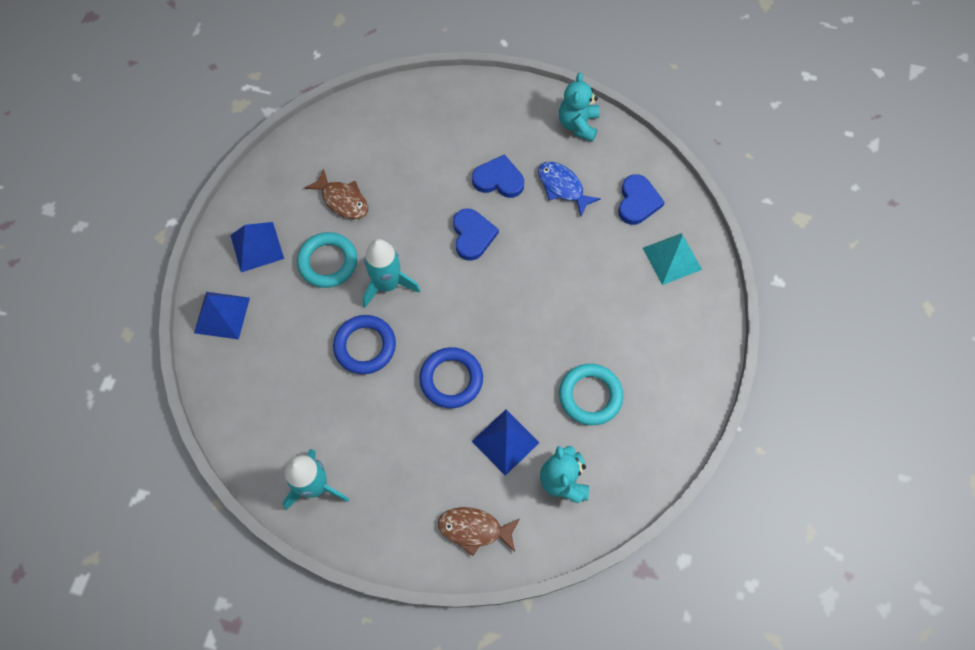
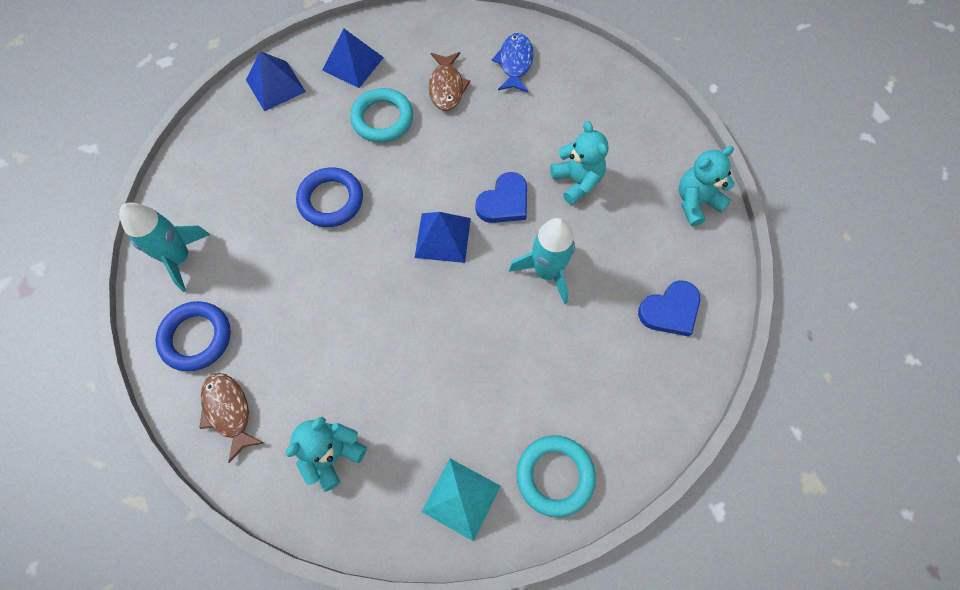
camera: 50 degrees right, 0 degrees up
(388, 284) = (400, 174): turquoise rocket -> turquoise rocket (546, 271)
(451, 379) = (355, 287): blue ring -> blue ring (196, 338)
(498, 179) = (577, 181): blue heart -> turquoise teddy bear
(505, 441) = (331, 375): blue pyramid -> blue pyramid (443, 237)
(562, 187) = (621, 236): blue fish -> blue fish (515, 63)
(590, 396) = (435, 416): turquoise ring -> turquoise ring (555, 476)
(672, 258) = (642, 386): turquoise pyramid -> turquoise pyramid (461, 498)

